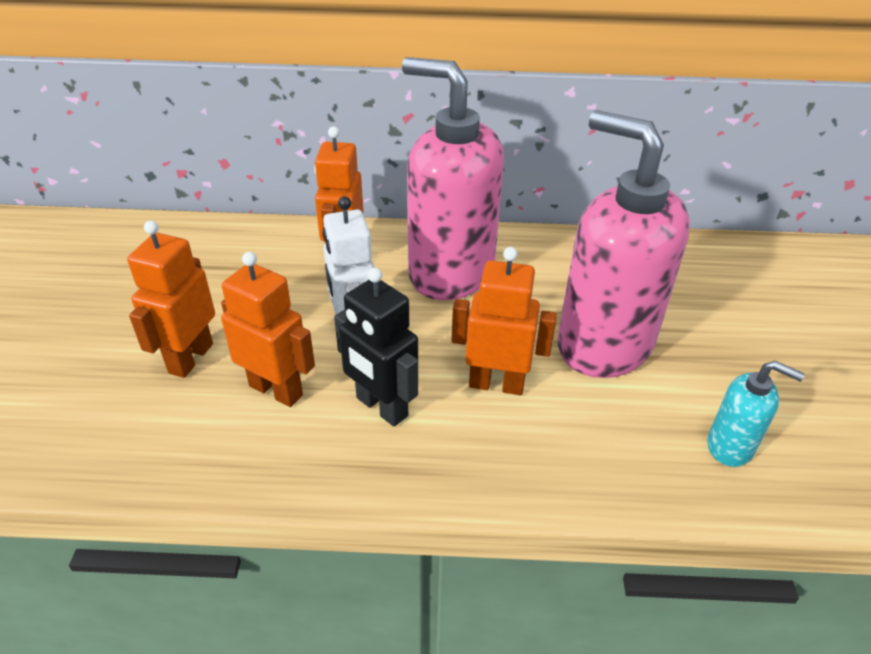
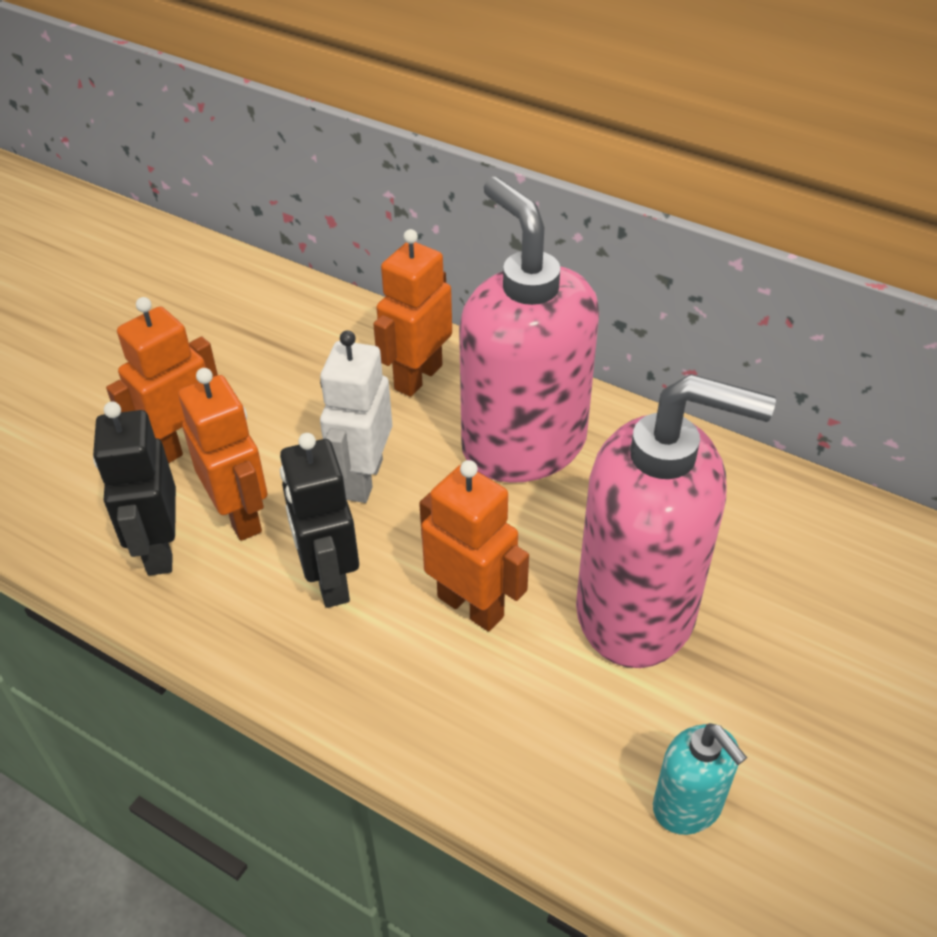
camera: 30 degrees right, 5 degrees up
(225, 439) = (159, 549): none -> black robot
(603, 344) = (637, 610): pink soap dispenser -> pink soap dispenser turned 120 degrees clockwise

